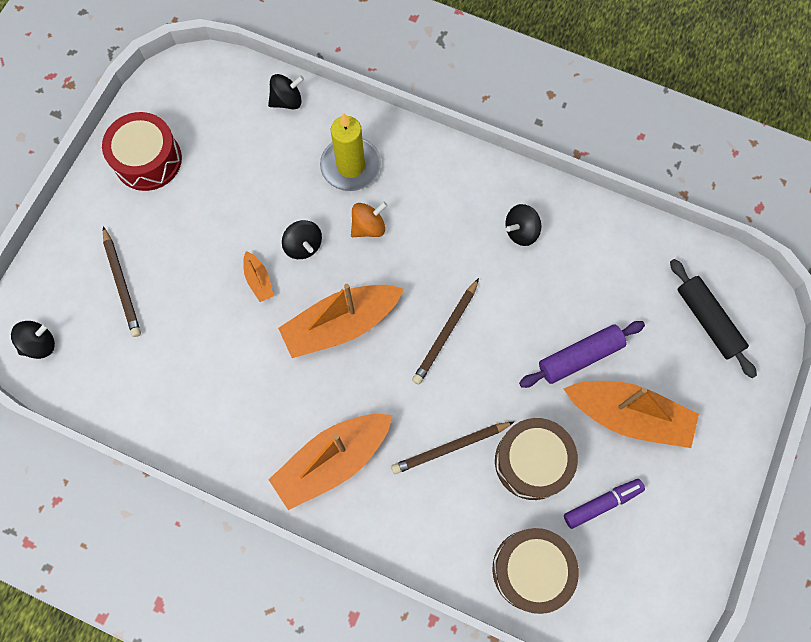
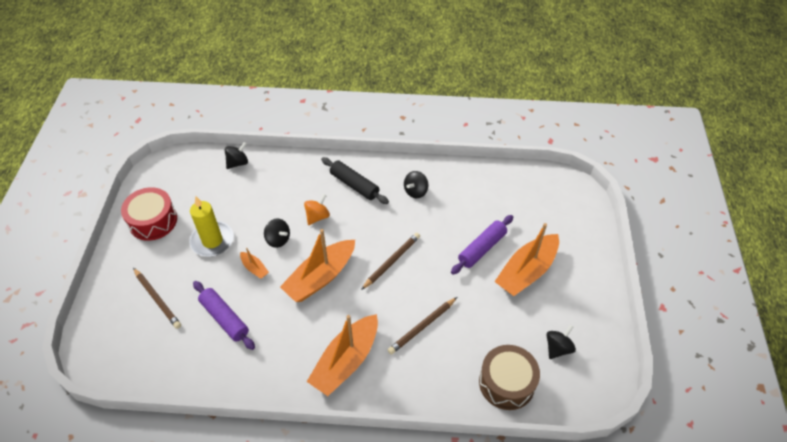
camera: 20 degrees left, 20 degrees down
(40, 344) = (107, 356): black spinning top -> black spinning top (558, 348)
(198, 342) = (225, 318): none -> purple rolling pin
(351, 166) = (293, 186): yellow candle -> yellow candle (212, 241)
(446, 333) = (392, 261): brown pencil -> brown pencil turned 150 degrees counterclockwise
(532, 461) = (478, 317): brown drum -> none
(602, 503) = (533, 327): purple marker -> none
(628, 415) = (526, 271): orange boat -> orange boat turned 135 degrees clockwise
(708, 320) = (549, 205): black rolling pin -> black rolling pin (354, 185)

